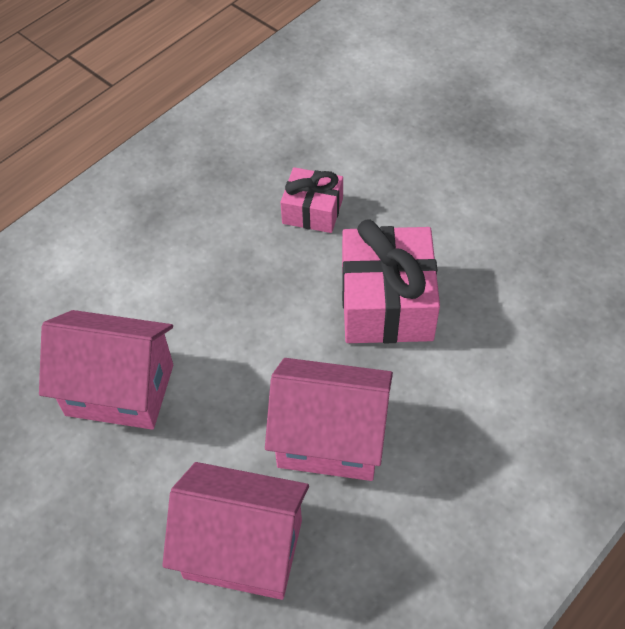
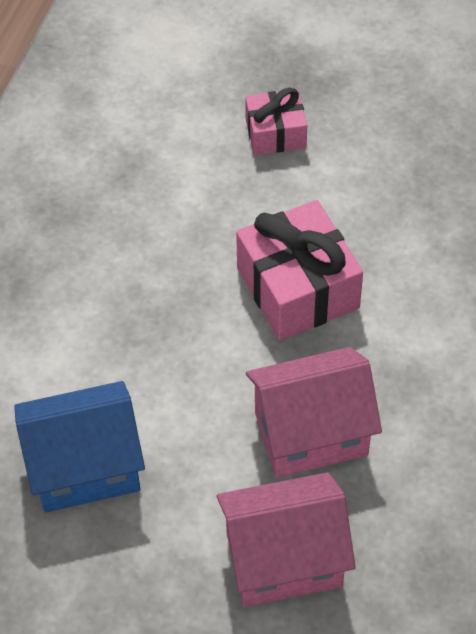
camera: 25 degrees left, 0 degrees up
(120, 390) = (85, 468): pink house -> blue house
(312, 211) = (178, 223): pink gift -> pink gift (275, 133)

